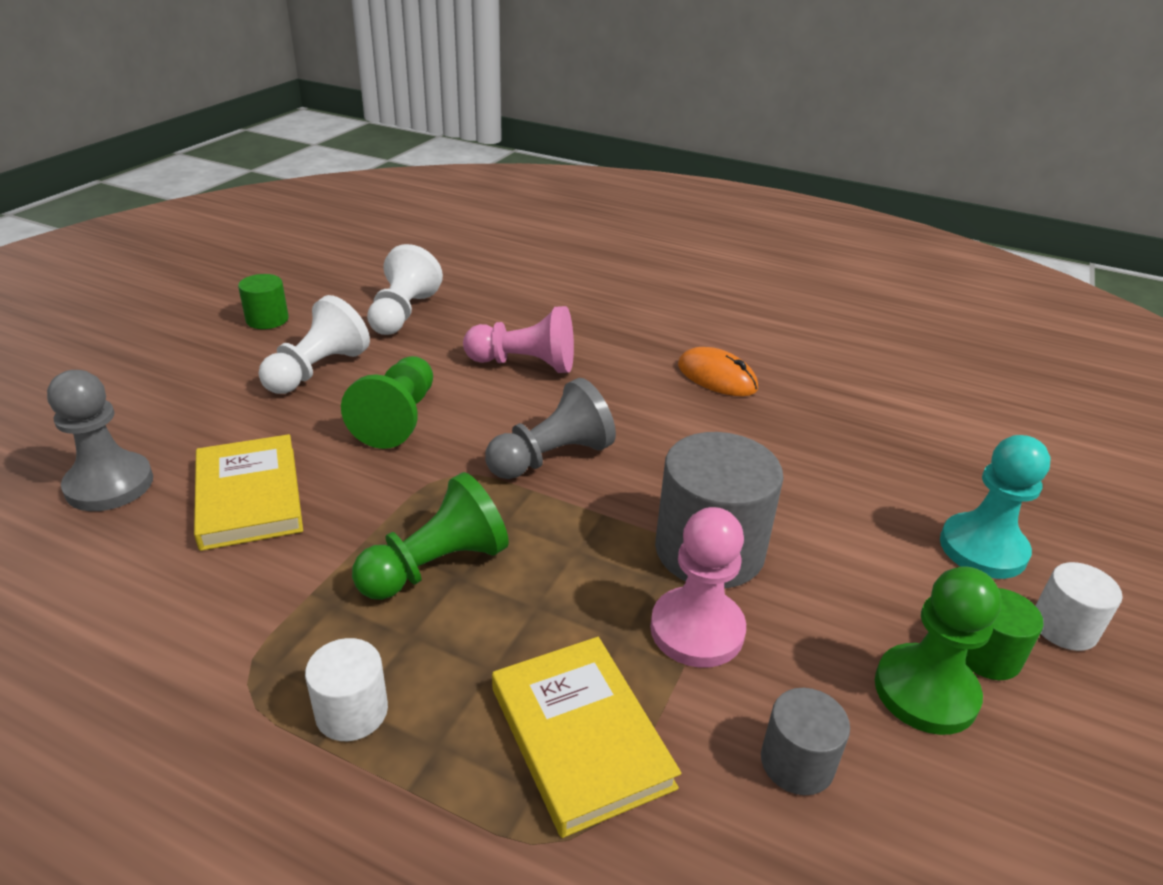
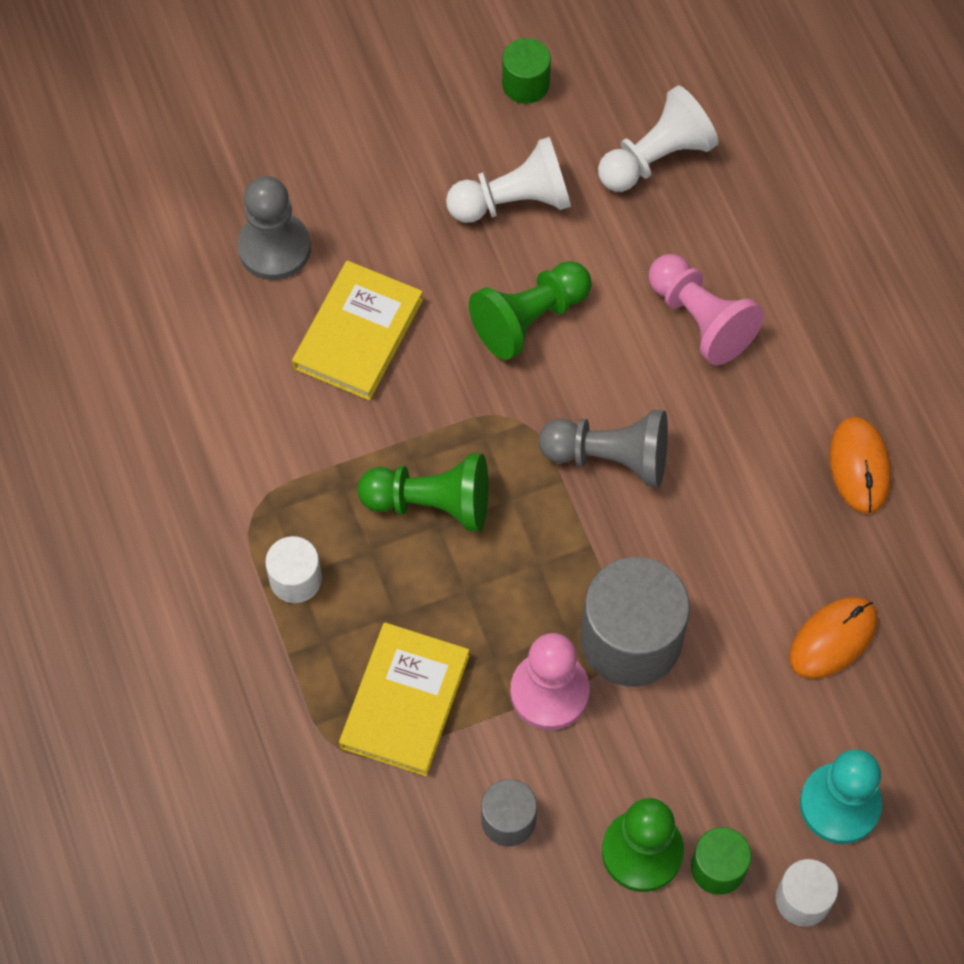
camera: 45 degrees right, 30 degrees up
(831, 463) = (833, 639): none -> orange mouse

